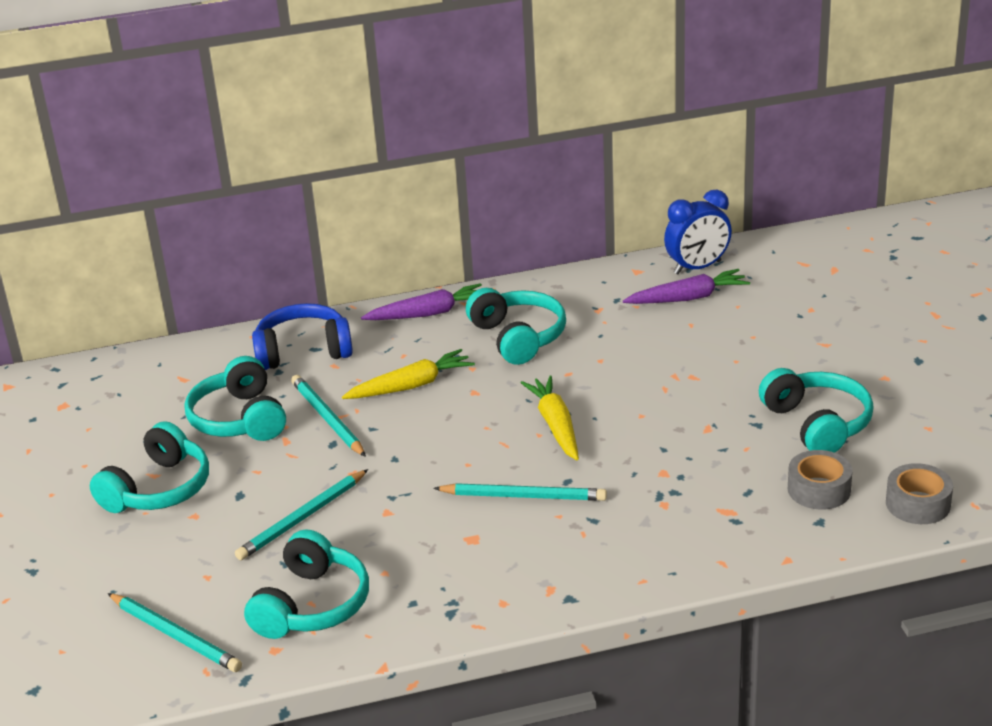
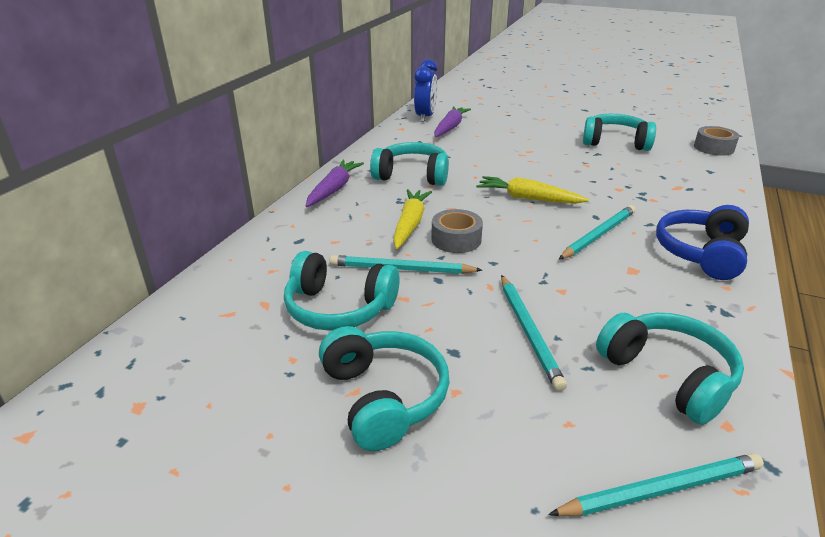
camera: 55 degrees left, 0 degrees up
(303, 351) = (294, 246): blue headphones -> blue headphones (701, 253)
(819, 489) = (678, 161): grey tape -> grey tape (456, 239)

